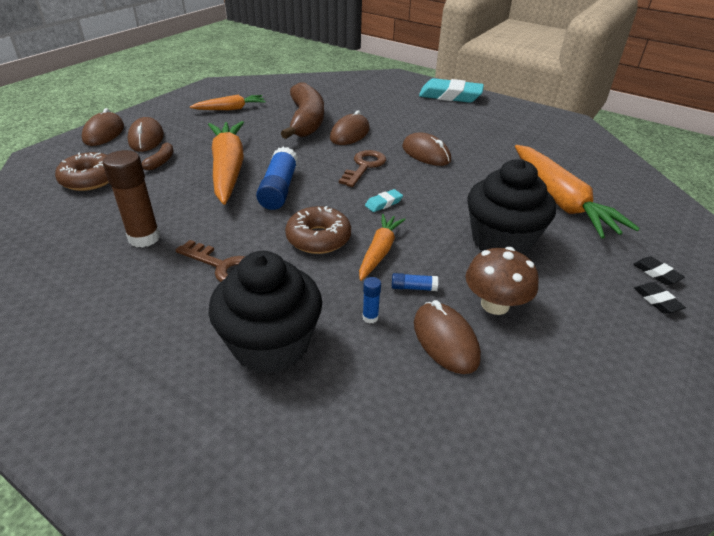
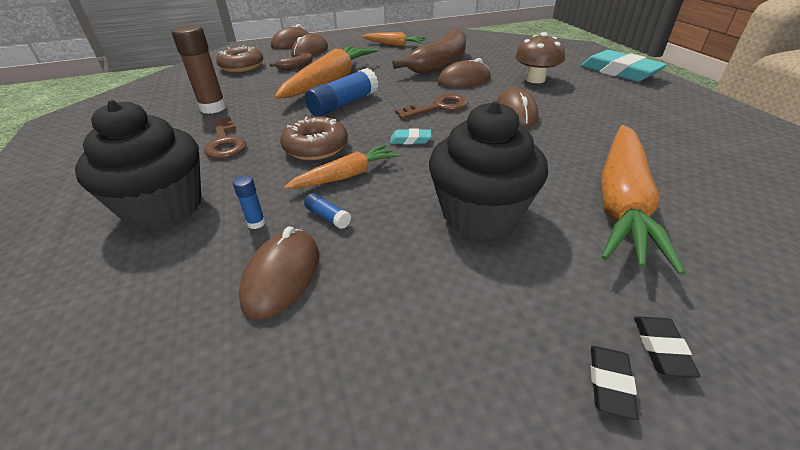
camera: 40 degrees right, 0 degrees up
(495, 304) = (379, 270): brown mushroom -> brown mushroom (535, 79)

